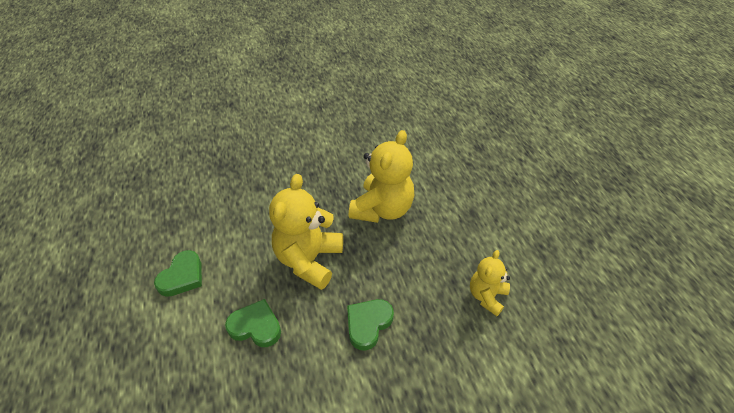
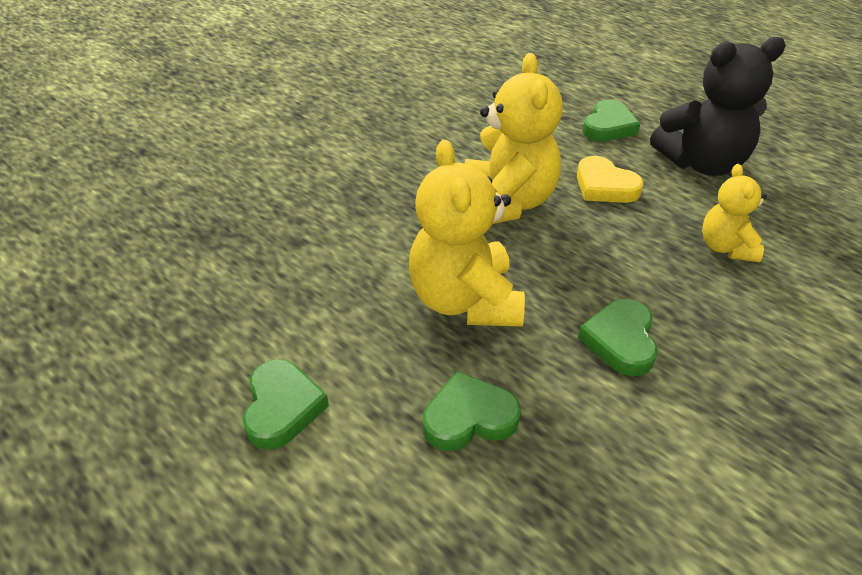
camera: 30 degrees left, 5 degrees down
(449, 221) = (605, 186): none -> yellow heart
(490, 180) = (608, 126): none -> green heart
(528, 231) = (702, 164): none -> black teddy bear

